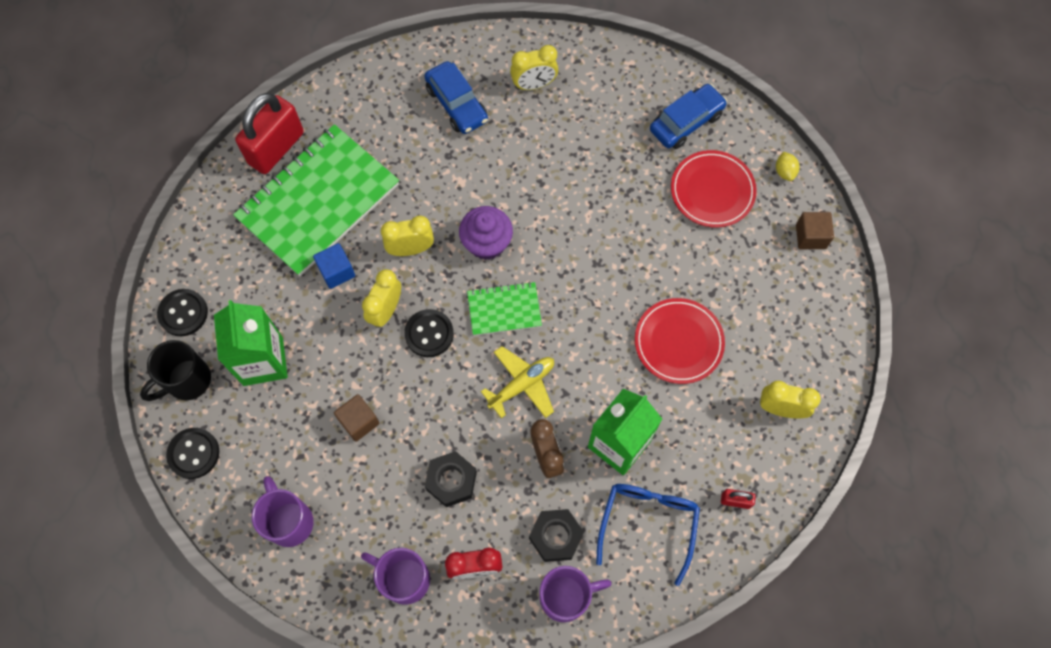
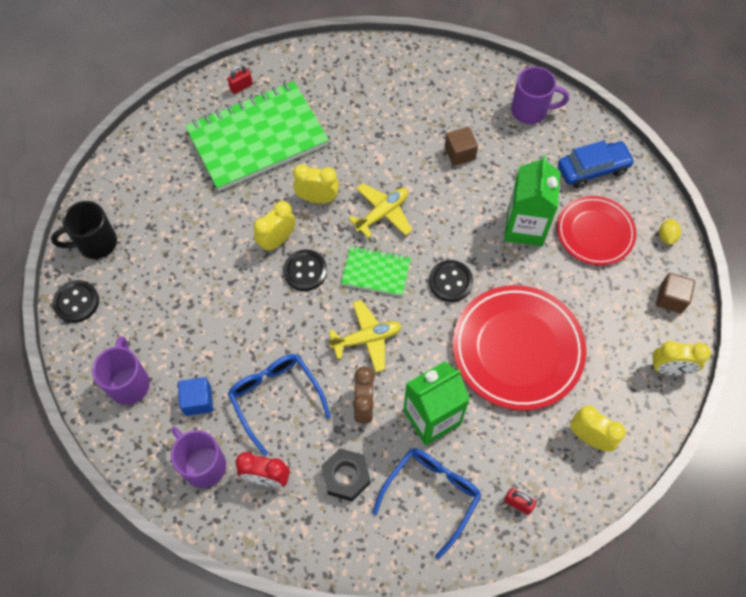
camera: 20 degrees right, 5 degrees down
(183, 313) = (115, 190): black button -> black button (450, 282)
(263, 361) = (162, 248): green carton -> green carton (524, 227)
(276, 148) = (241, 87): red padlock -> red padlock, size x0.42
(337, 271) = (250, 197): blue cube -> blue cube (198, 401)
(359, 421) = (219, 322): brown cube -> brown cube (459, 153)
(451, 481) = (275, 398): black nut -> blue glasses
(457, 104) = (401, 96): blue car -> none
(486, 243) = (382, 213): purple cupcake -> yellow plane
(534, 85) = (472, 100): yellow clock -> yellow clock (669, 369)
(566, 596) = (335, 531): purple mug -> purple mug (531, 111)
(678, 342) = (517, 349): red plate -> red plate, size x1.59

